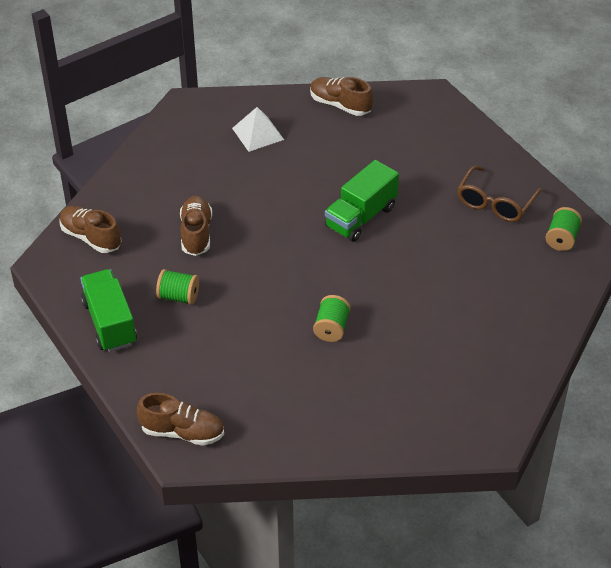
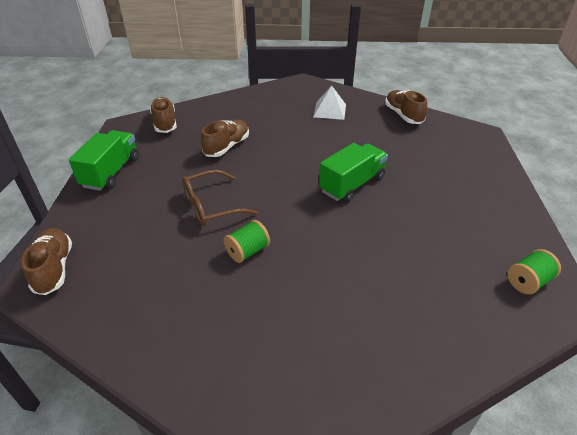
camera: 35 degrees right, 5 degrees down
(179, 296) = (170, 177): green spool -> none
(182, 432) = (54, 268): brown shoe -> brown shoe turned 150 degrees counterclockwise
(361, 217) = (352, 185): green truck -> green truck turned 150 degrees clockwise
(495, 203) = (479, 223): brown glasses -> brown glasses (211, 206)

